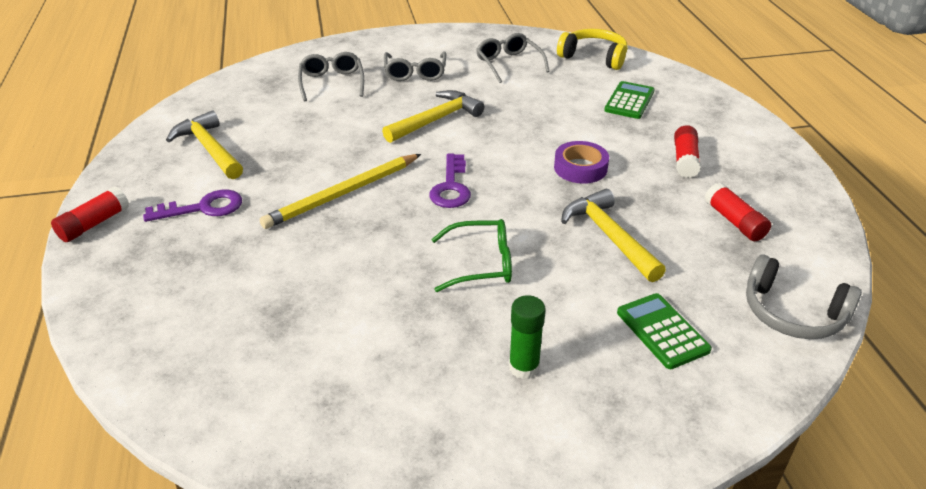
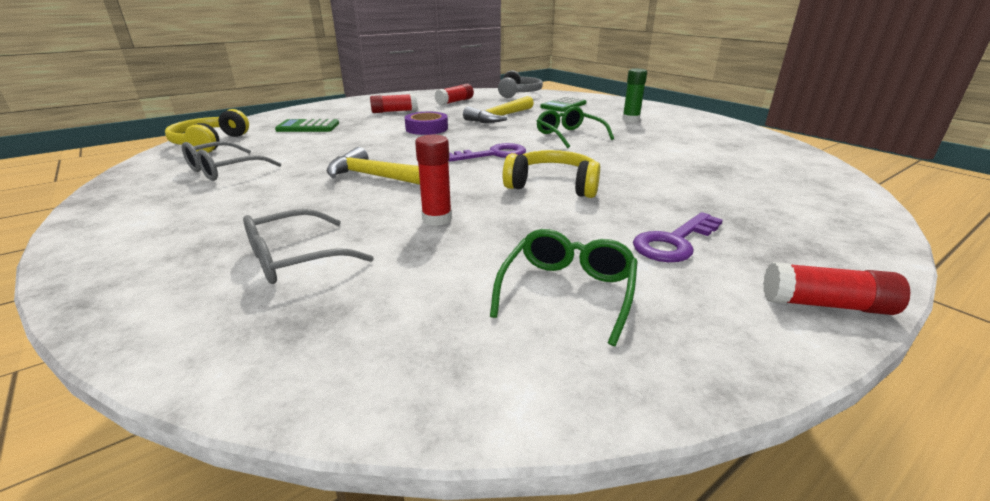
camera: 115 degrees left, 10 degrees down
(203, 208) = (674, 242): purple key -> purple key turned 90 degrees counterclockwise
(209, 149) = (567, 291): yellow hammer -> green glasses
(336, 129) = (437, 219): none -> red glue stick
(343, 194) = (553, 185): yellow pencil -> yellow headphones
(415, 73) = (252, 210): grey glasses -> none

